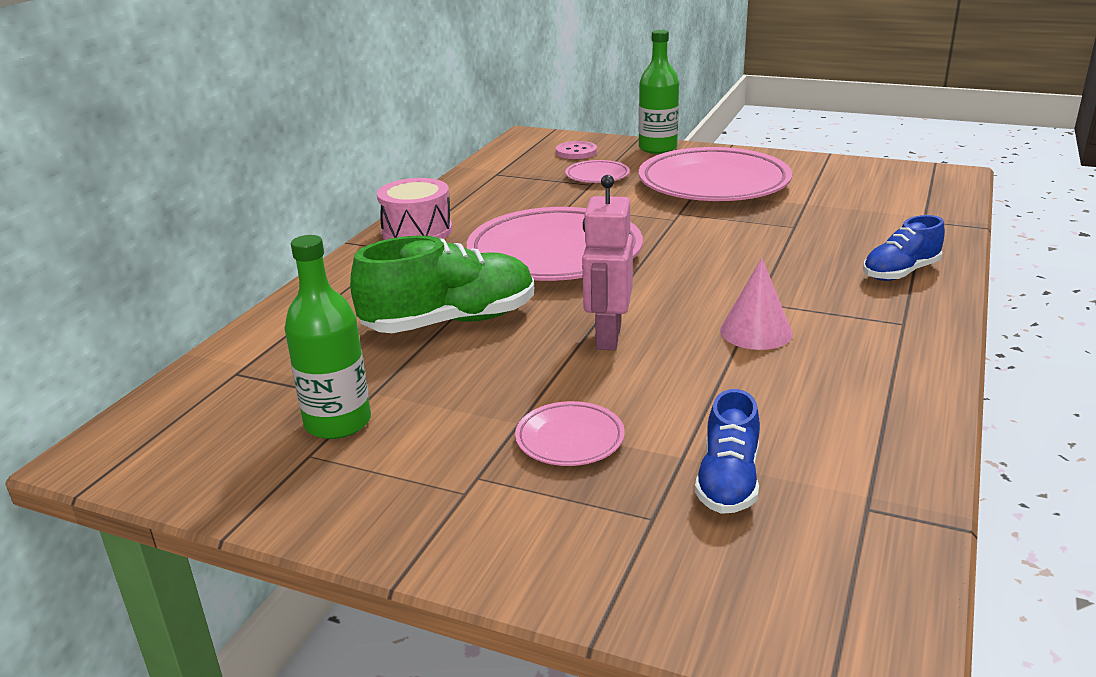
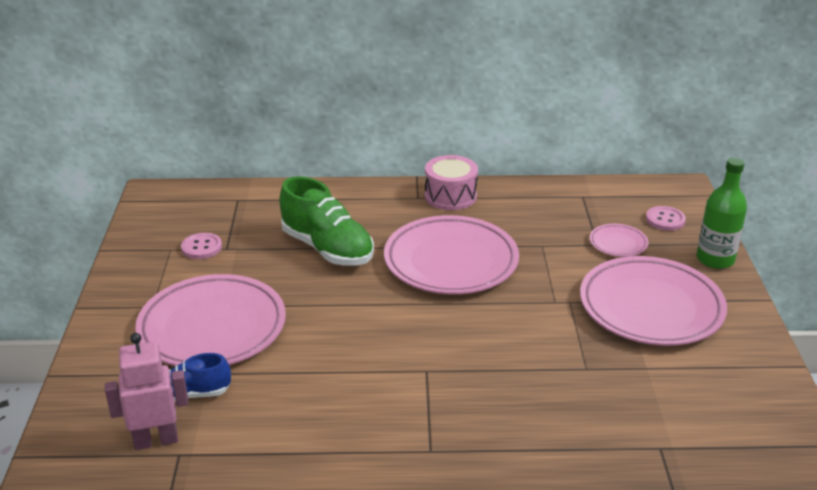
camera: 65 degrees right, 5 degrees up
(338, 422) = (201, 247): green bottle -> pink button
(570, 439) = (212, 328): pink plate -> pink plate, size x2.26
(607, 337) = (337, 314): pink robot -> pink robot (156, 440)
(756, 332) = (377, 377): pink cone -> none
(900, 272) = (526, 441): blue shoe -> none

